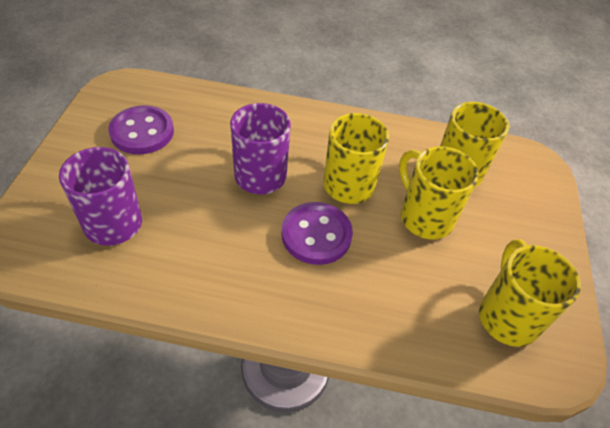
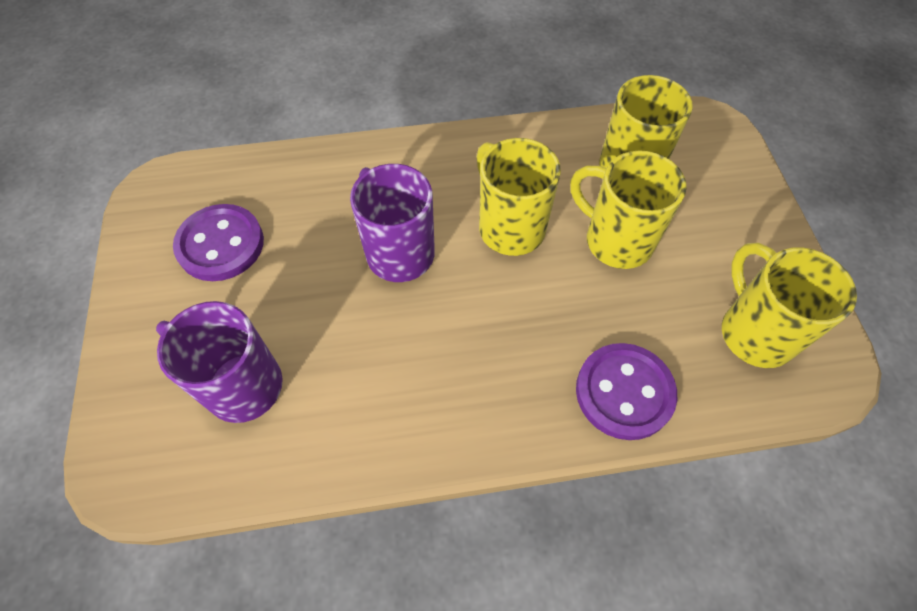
camera: 15 degrees left, 10 degrees up
(316, 235) = (501, 309): purple button -> purple button (624, 392)

